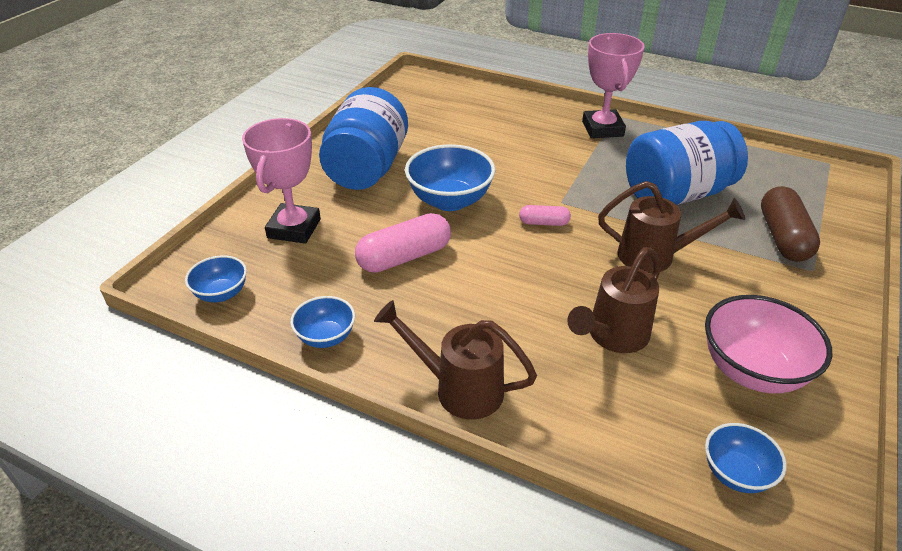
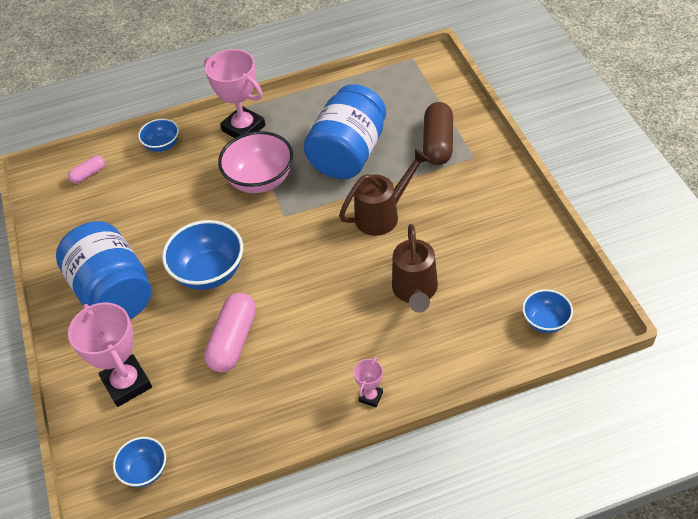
camera: 40 degrees left, 10 degrees up
(326, 337) = (255, 436): blue bowl -> blue bowl (162, 145)
(459, 388) = (371, 397): brown watering can -> pink trophy
(544, 223) = (291, 241): pink capsule -> pink capsule (88, 174)
(752, 370) = (501, 253): pink bowl -> pink bowl (260, 180)
(783, 237) = (438, 143): brown capsule -> brown capsule turned 45 degrees clockwise

